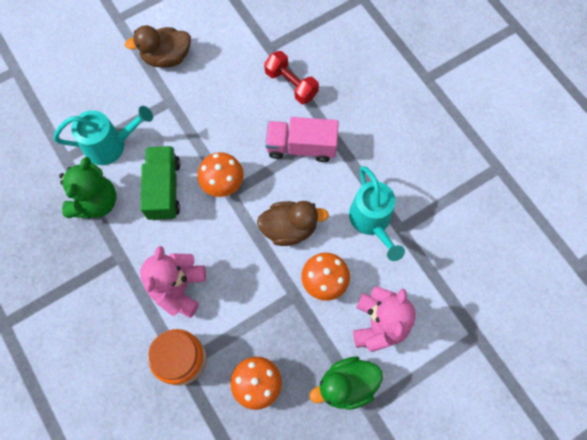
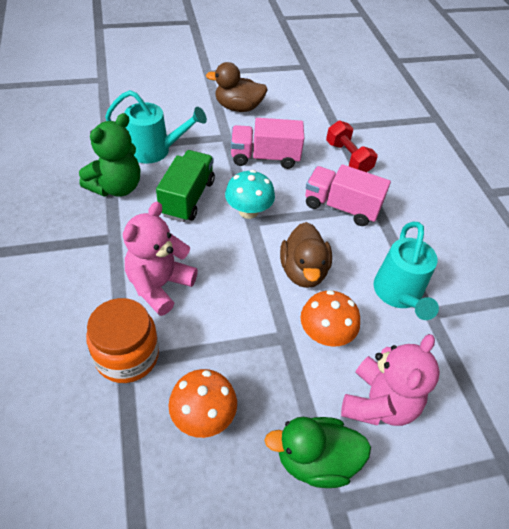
camera: 15 degrees right, 20 degrees down
(215, 114) = (265, 157): none -> pink truck
(223, 183) = (248, 211): orange mushroom -> turquoise mushroom
(289, 228) = (303, 271): brown duck -> brown duck turned 75 degrees clockwise

